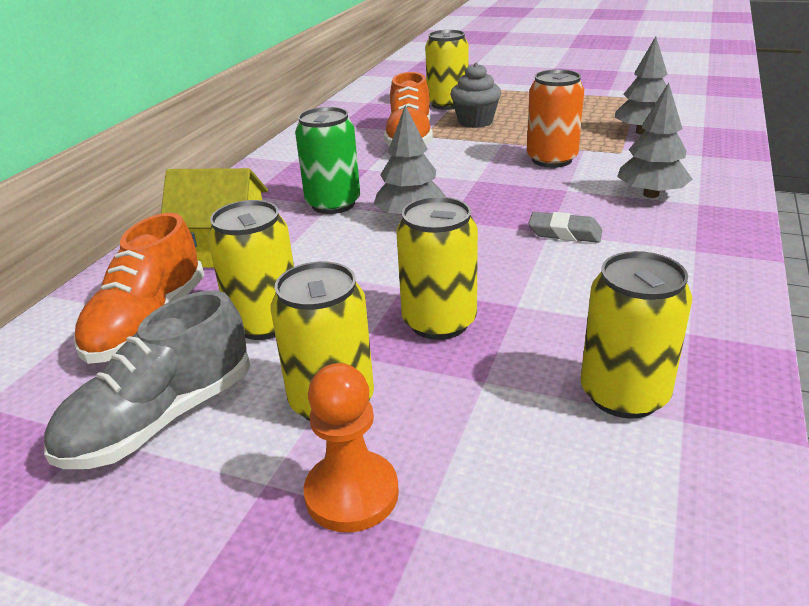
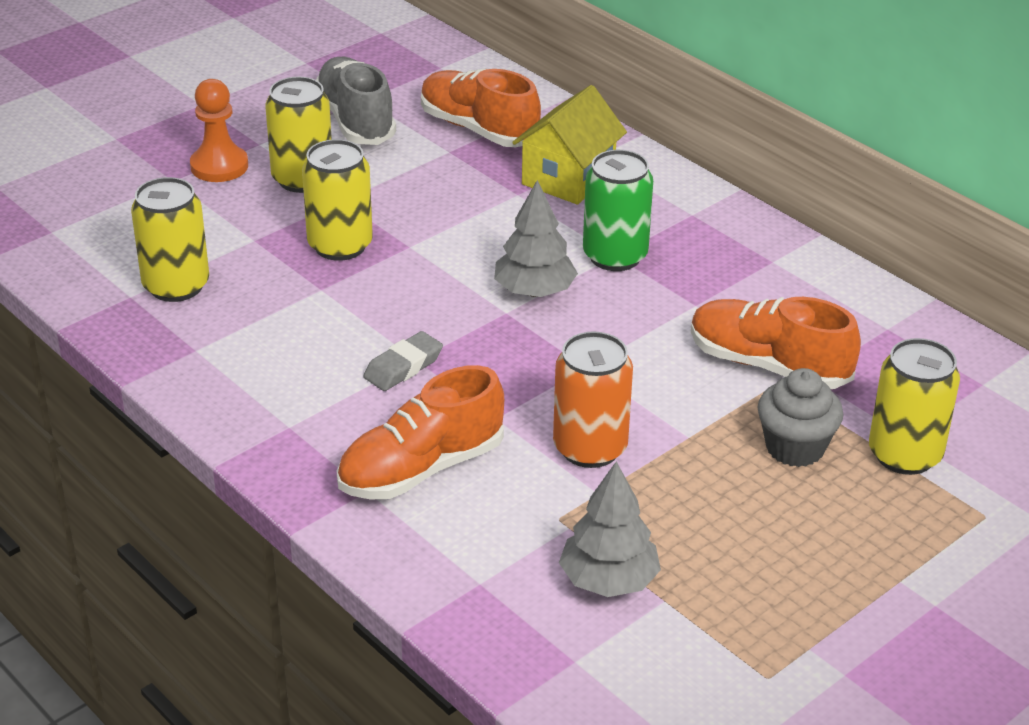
camera: 115 degrees right, 5 degrees up
(265, 323) = (425, 174): yellow can -> none
(651, 194) = (421, 469): grey tree -> orange shoe

